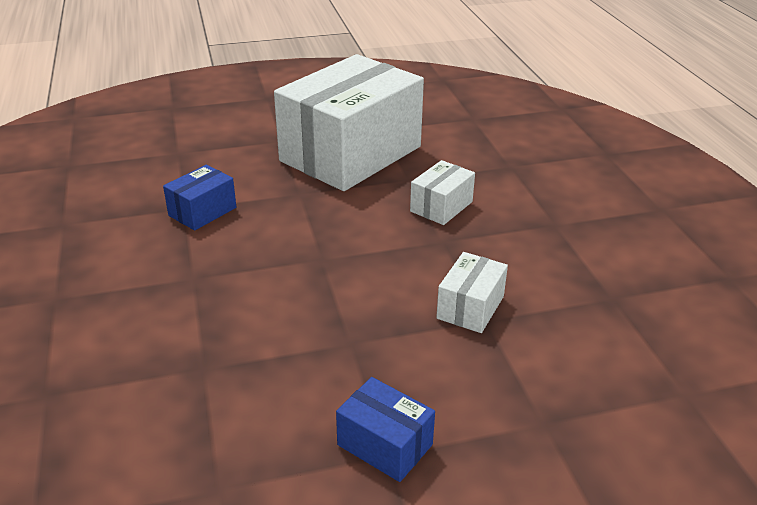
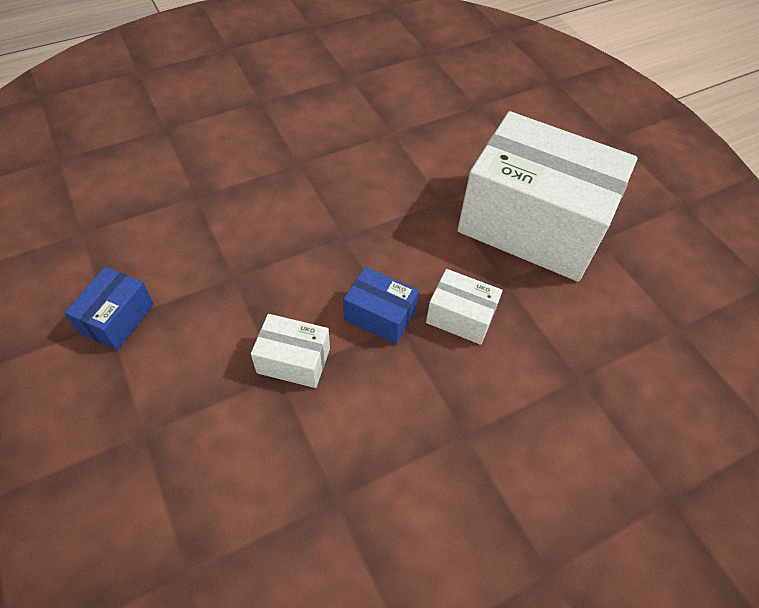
camera: 75 degrees right, 20 degrees up
(202, 211) = (389, 144): blue box -> blue box (380, 316)

